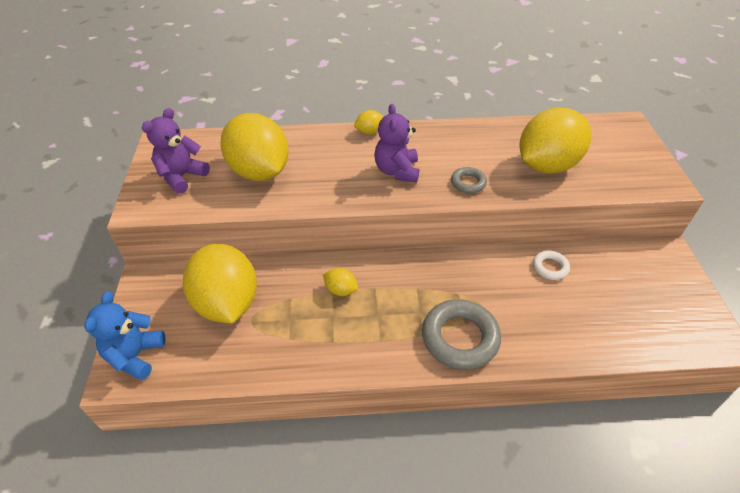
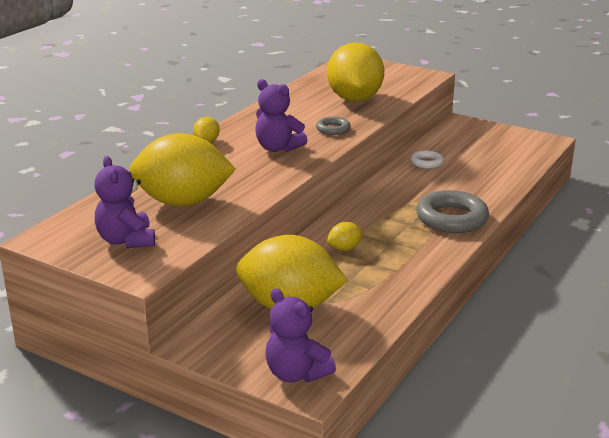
camera: 55 degrees left, 20 degrees down
(135, 355) = (296, 373): blue teddy bear -> purple teddy bear

